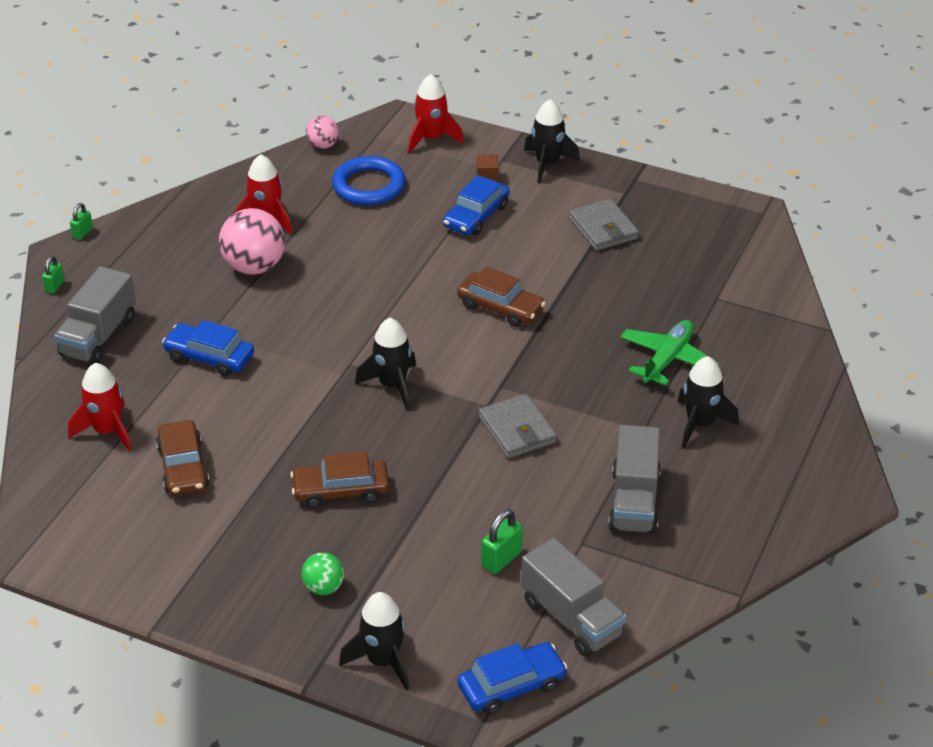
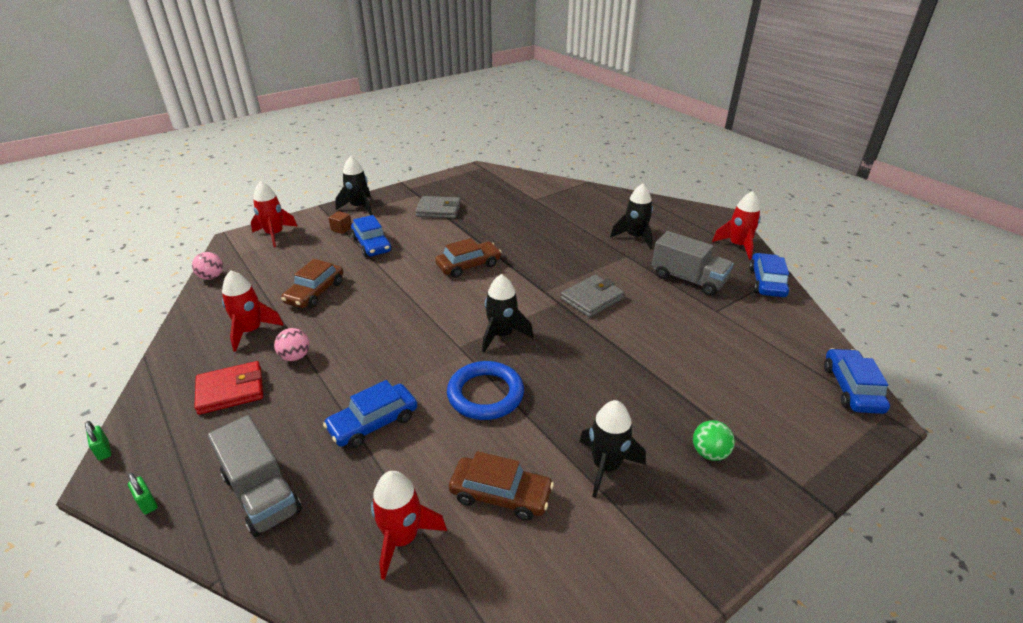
camera: 60 degrees left, 5 degrees down
(186, 255) = (231, 390): none -> red wallet
(254, 267) = (295, 357): pink ball -> pink ball, size x0.54
(341, 490) = (598, 402): brown car -> brown car (315, 292)
(369, 186) = (283, 273): blue ring -> blue ring (485, 394)
(382, 661) = (809, 448): black rocket -> black rocket (606, 466)
(501, 559) = (717, 348): green padlock -> none
(517, 430) = (592, 299): grey wallet -> grey wallet turned 45 degrees counterclockwise
(571, 618) = (788, 339): grey truck -> none
(667, 359) = (572, 229): green plane -> none
(693, 578) = (767, 282): none -> blue car
(771, 531) = (738, 246): none -> red rocket

